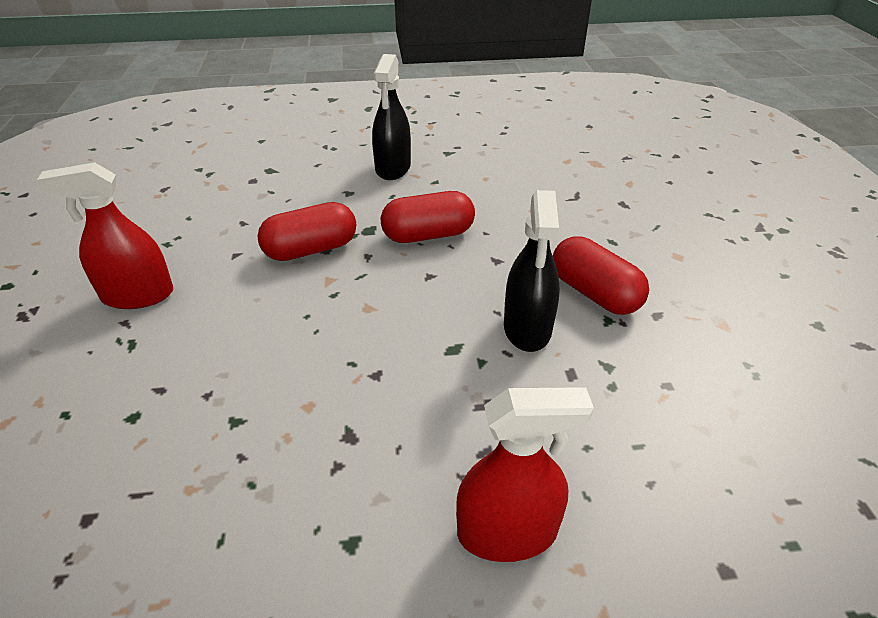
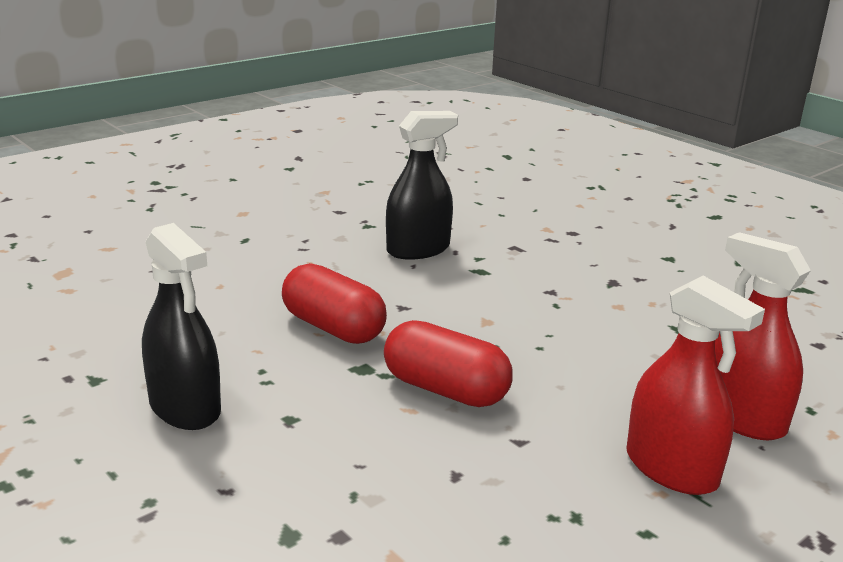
camera: 125 degrees left, 15 degrees down
(393, 168) = (185, 408): black spray bottle -> black spray bottle turned 75 degrees clockwise
(507, 532) = (591, 222): red spray bottle -> red spray bottle (741, 418)
(594, 293) = (339, 234): red capsule -> none

